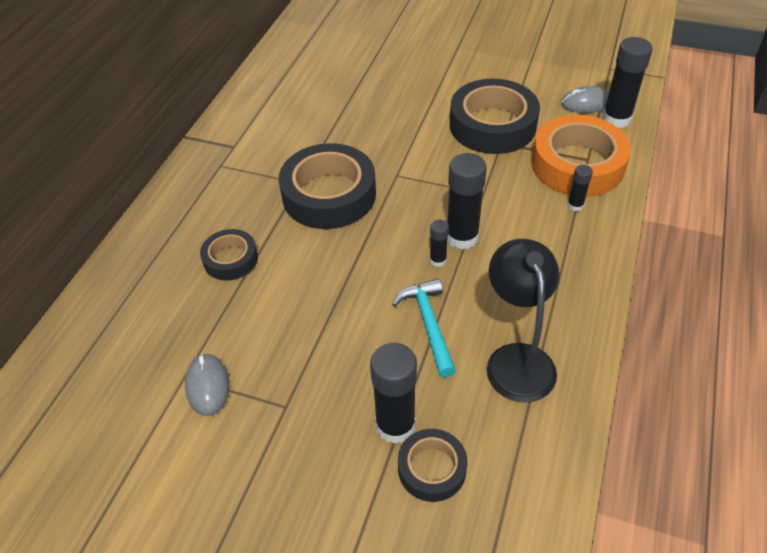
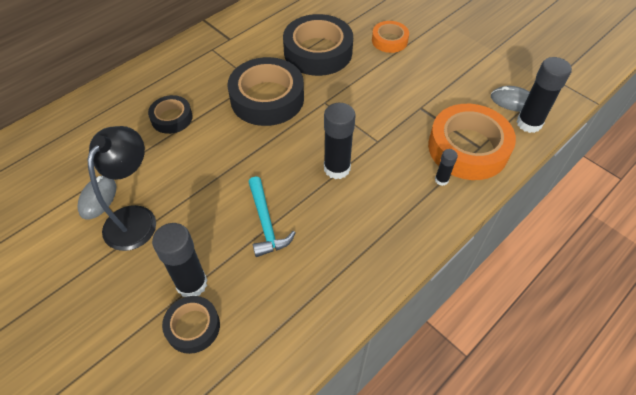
camera: 25 degrees right, 5 degrees up
(419, 86) = (389, 40): none -> orange tape
(429, 324) = (266, 223): turquoise hammer -> turquoise hammer turned 150 degrees clockwise
(438, 260) = (307, 178): black glue stick -> none
(492, 125) = (423, 91): black tape -> black tape (318, 52)
(517, 359) = (309, 278): black lamp -> black lamp (136, 218)

